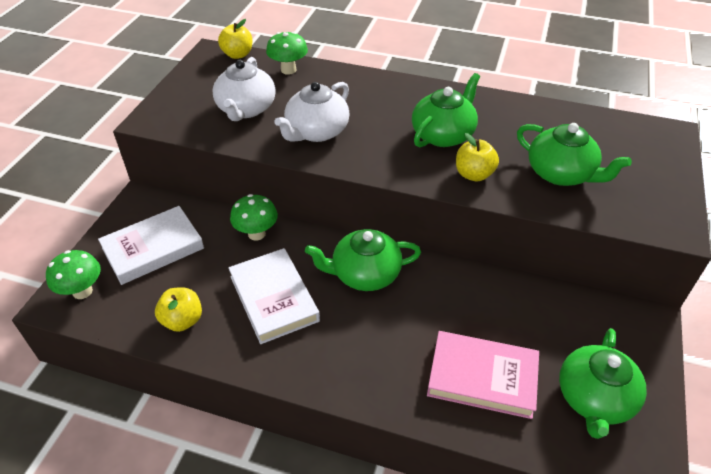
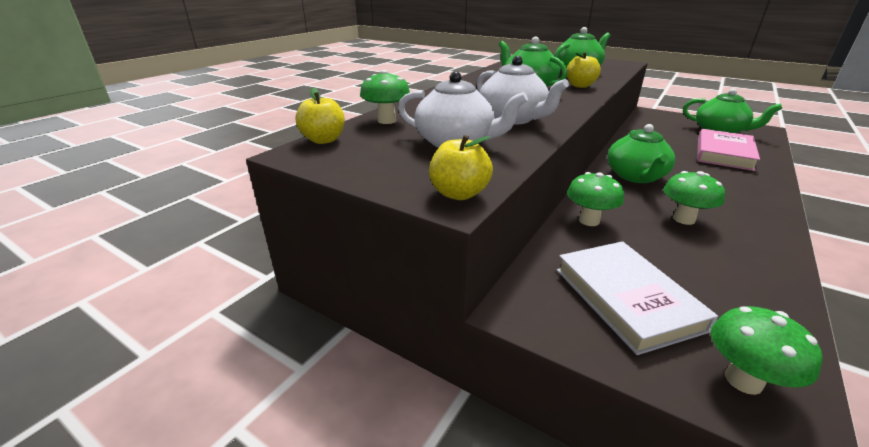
camera: 75 degrees left, 15 degrees down
(182, 320) = (746, 278): yellow apple -> yellow apple (459, 194)
(273, 298) = (684, 219): white book -> green mushroom

